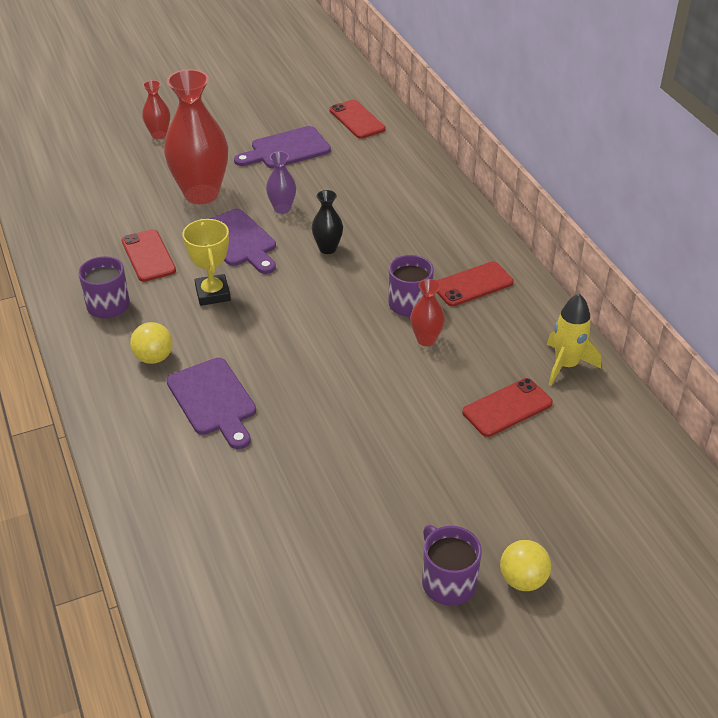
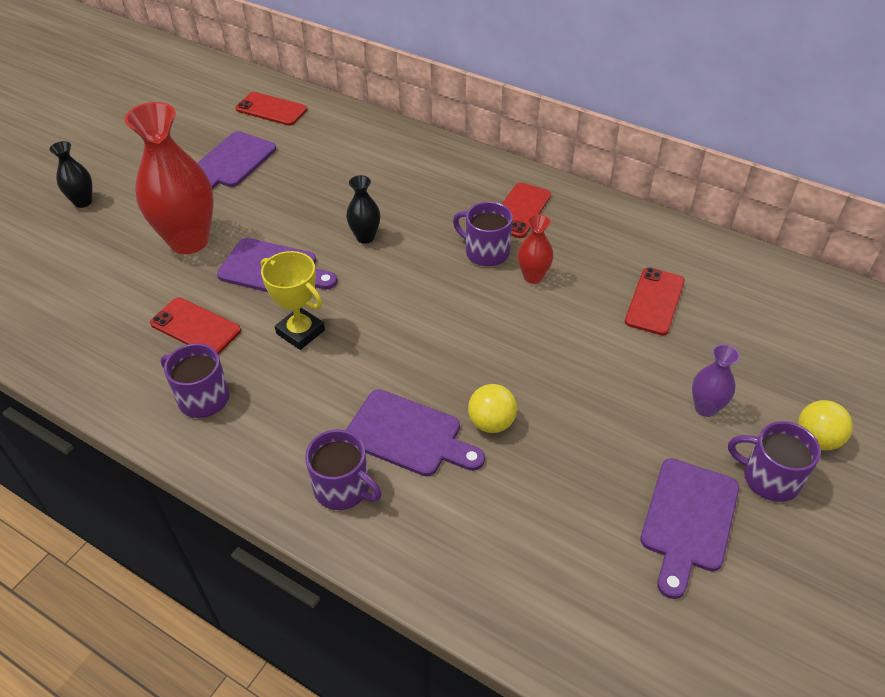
camera: 35 degrees left, 5 degrees up
(136, 410) = (343, 488): none -> purple mug
(154, 358) = (306, 426): yellow ball -> yellow ball (491, 422)
(159, 135) = (83, 202): red vase -> black vase
(282, 208) = (285, 219): purple vase -> purple vase (705, 408)
(349, 570) = (688, 520): none -> purple cutting board
(566, 365) = (659, 242): yellow rocket -> none

